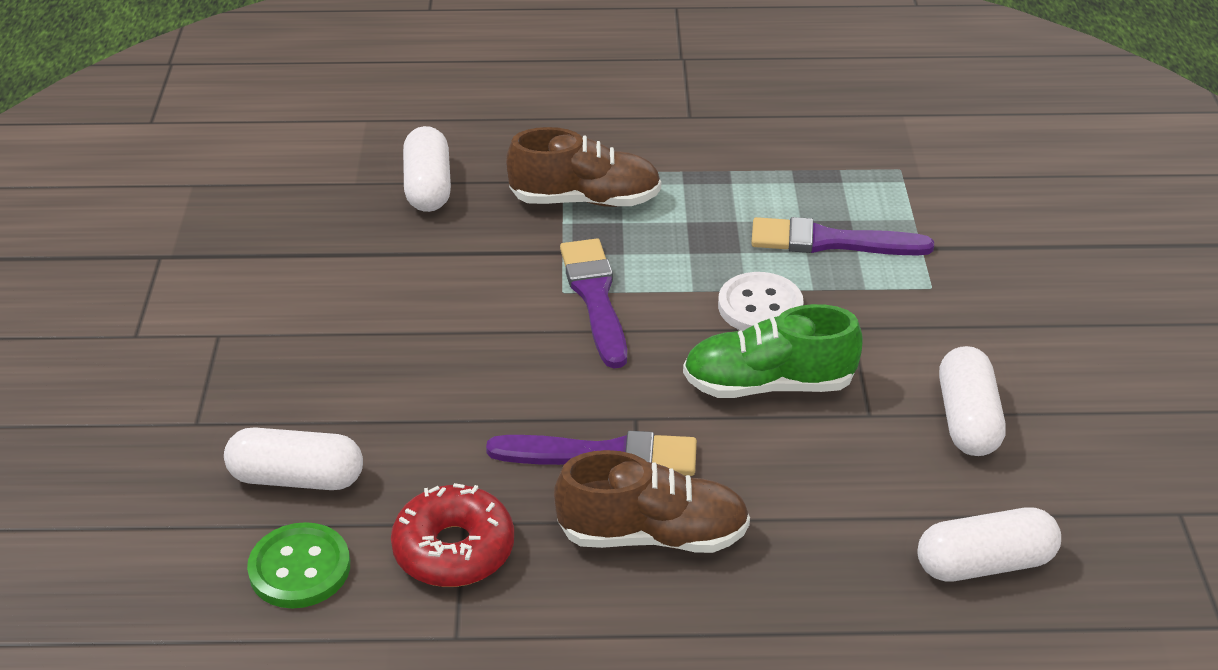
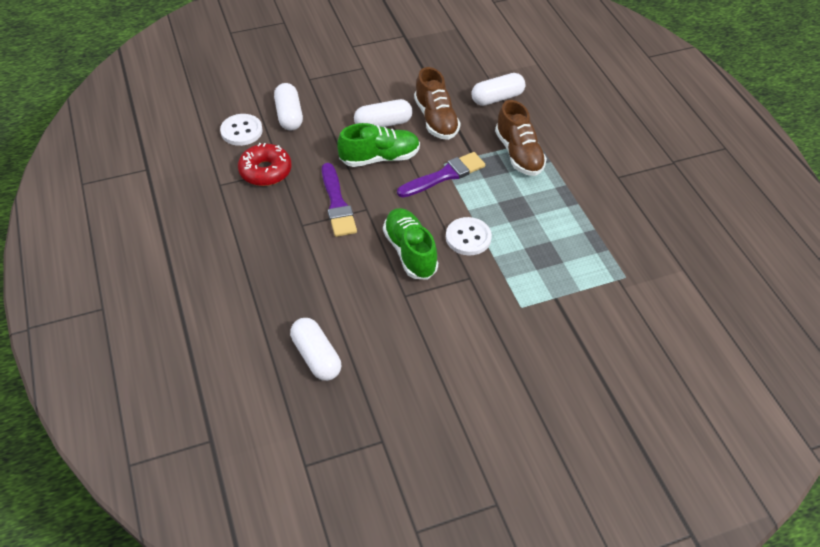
camera: 70 degrees right, 10 degrees up
(300, 568) = (241, 131): green button -> white button
(505, 369) = (379, 158): none -> green shoe
(652, 535) = (294, 231): brown shoe -> brown shoe (436, 119)
(830, 242) = (538, 256): purple brush -> none
(967, 419) = (418, 337): white capsule -> white capsule (383, 124)

